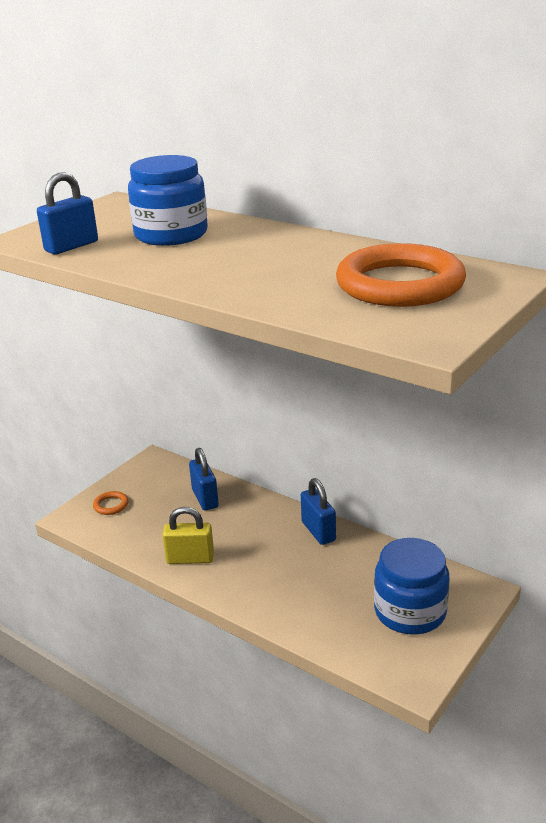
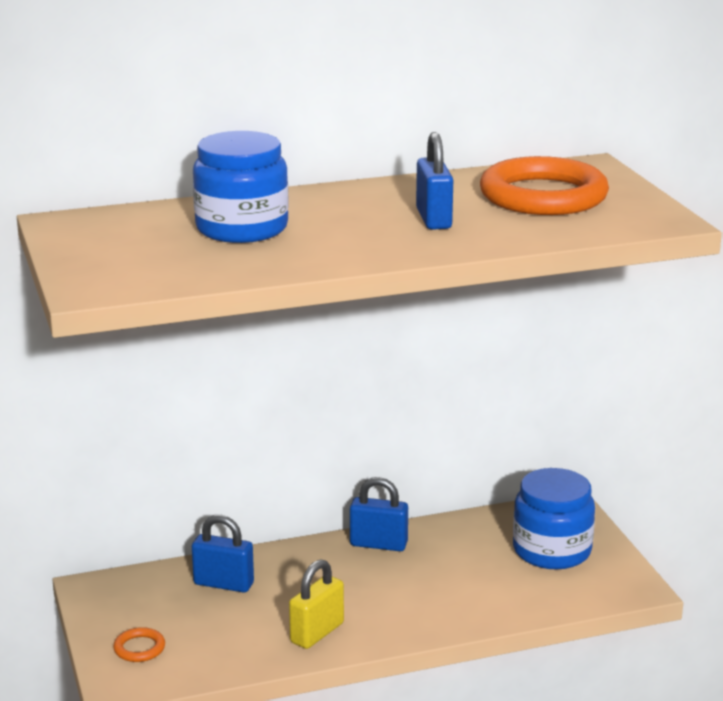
camera: 55 degrees left, 5 degrees down
(71, 246) = (180, 272): blue padlock -> blue padlock (433, 219)

